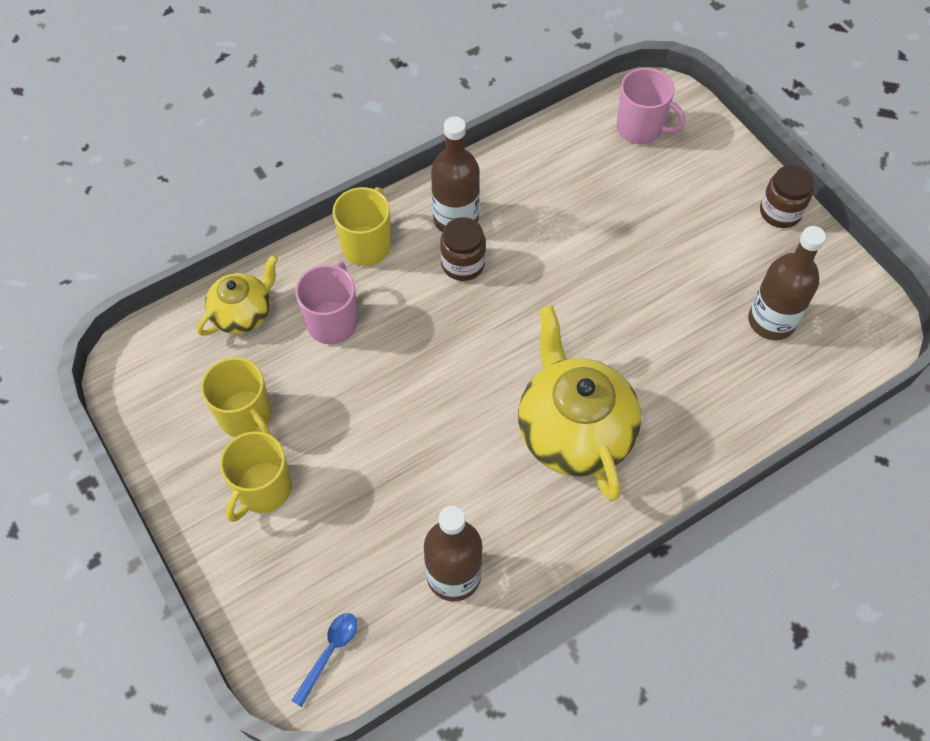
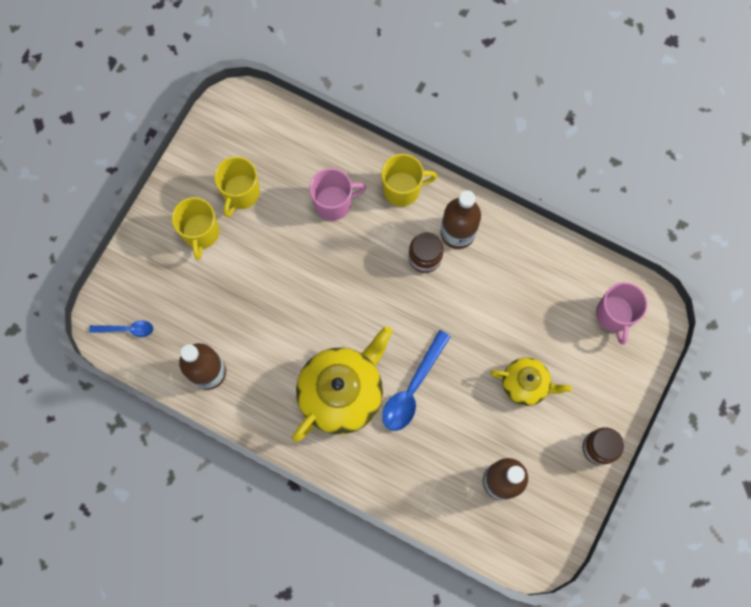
camera: 60 degrees right, 15 degrees up
(243, 313) = (308, 146): yellow teapot -> yellow teapot (525, 384)
(263, 489) = (201, 233): yellow mug -> yellow mug turned 90 degrees counterclockwise
(612, 354) = (412, 388): none -> blue spoon

